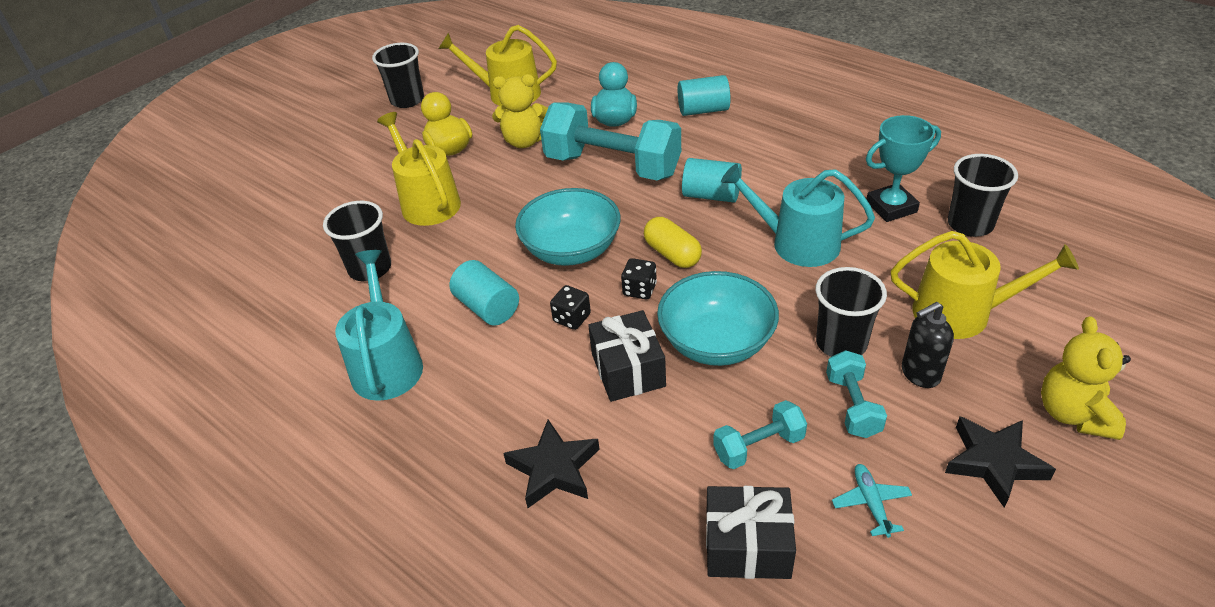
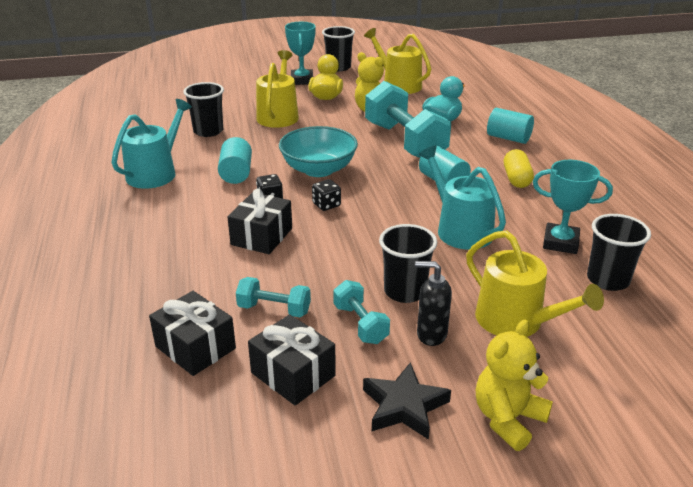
camera: 35 degrees right, 10 degrees down
(387, 138) = (302, 80): none -> turquoise trophy
(554, 469) = (159, 256): black star -> none
(672, 254) = (372, 198): yellow capsule -> yellow capsule (516, 179)
(716, 342) = (330, 250): turquoise bowl -> none
(852, 406) = (360, 324): turquoise dumbbell -> turquoise dumbbell turned 60 degrees counterclockwise
(871, 503) = (293, 374): turquoise plane -> black gift

